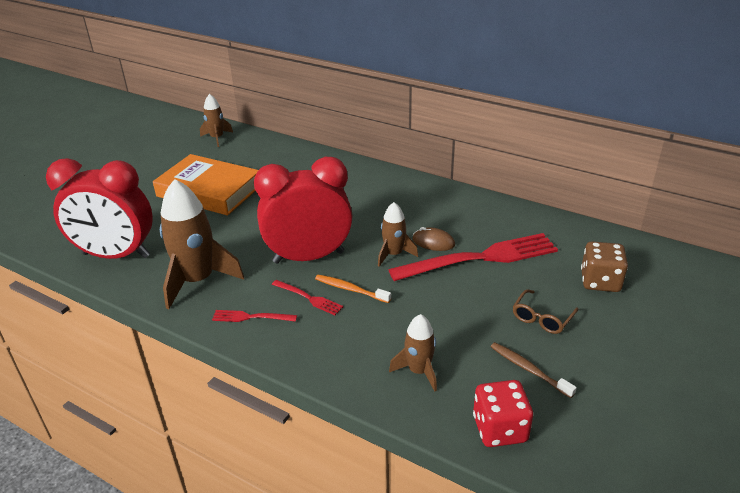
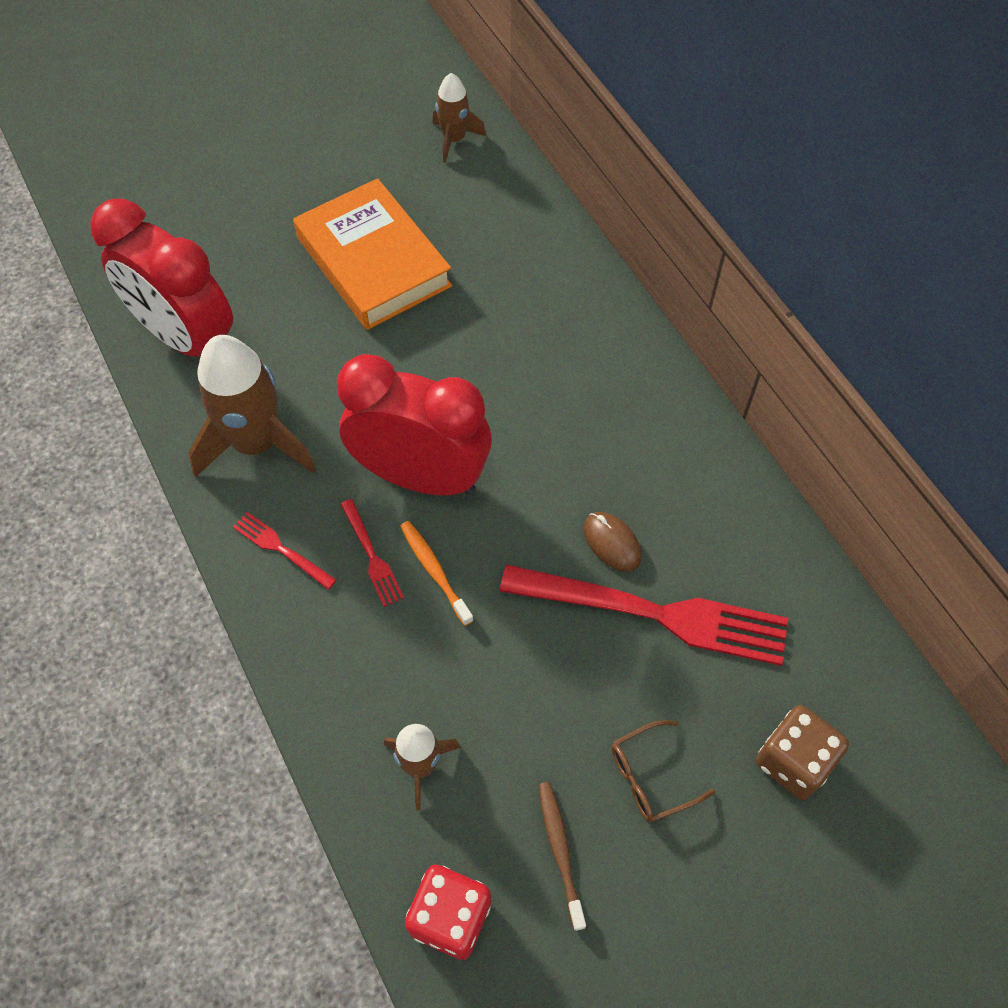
camera: 30 degrees right, 25 degrees up
(394, 254) = (538, 536): brown rocket -> none

